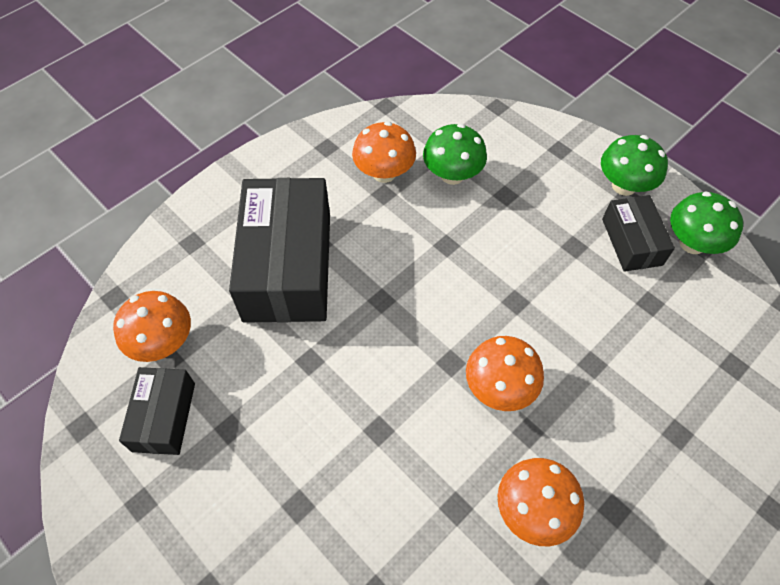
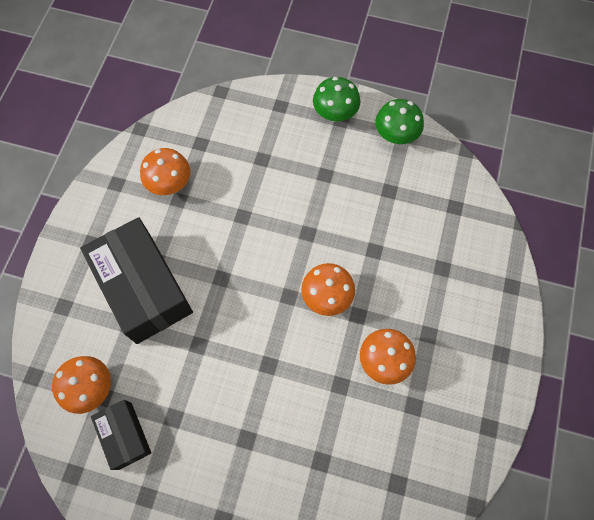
camera: 30 degrees left, 10 degrees up
(452, 175) = (218, 161): green mushroom -> none
(632, 242) = (359, 153): black box -> none

